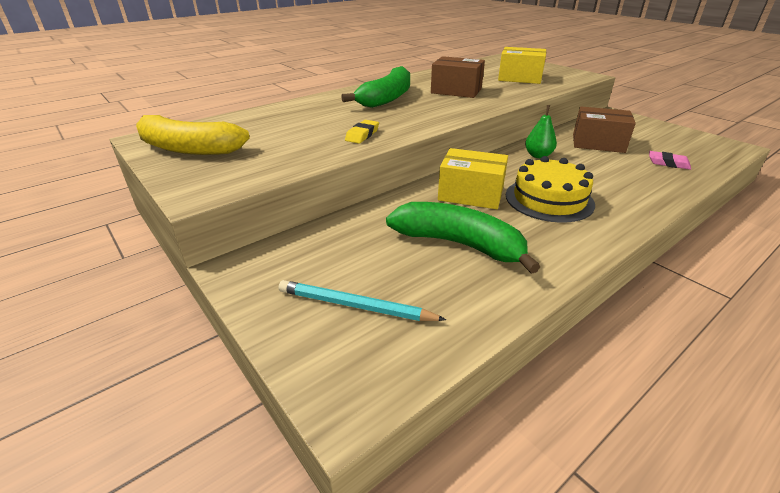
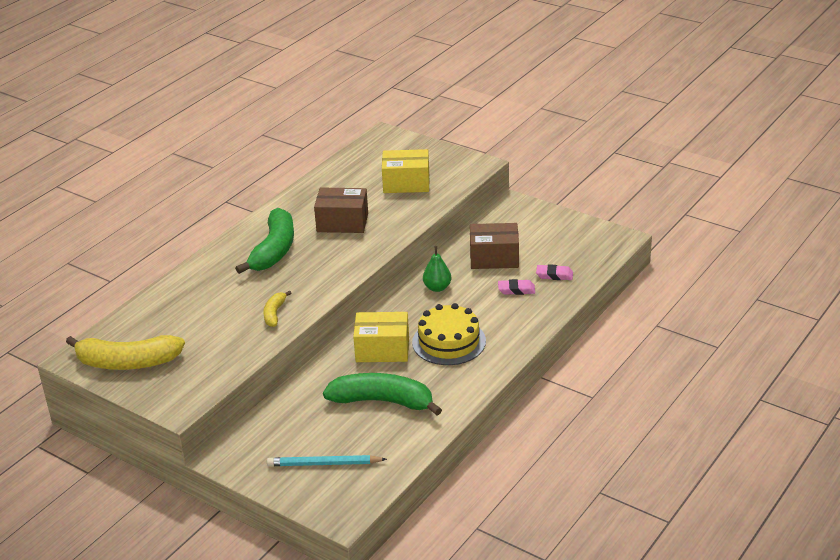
camera: 15 degrees left, 0 degrees up
(362, 135) = (274, 313): yellow eraser -> yellow banana
(626, 168) = (516, 290): none -> pink eraser

